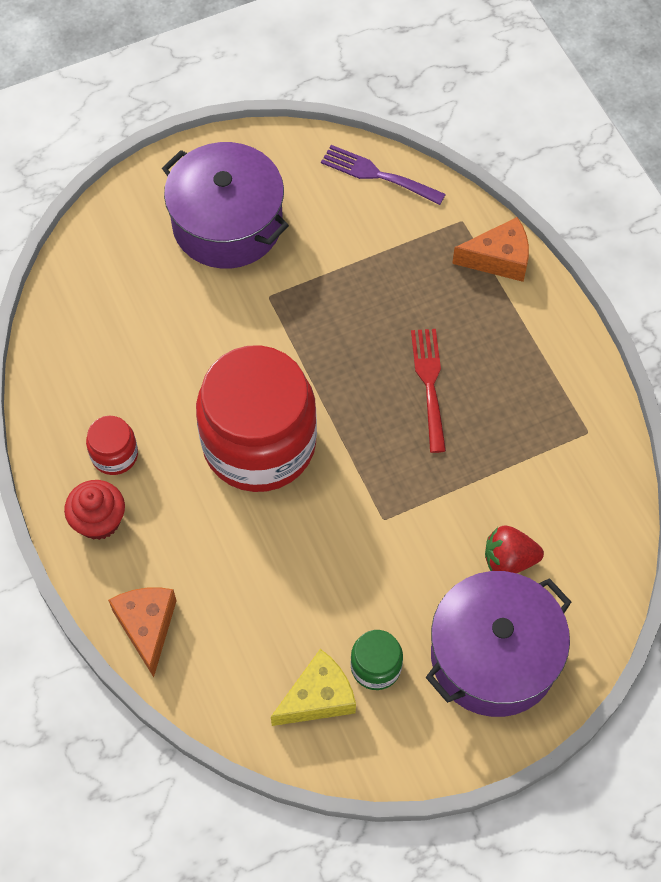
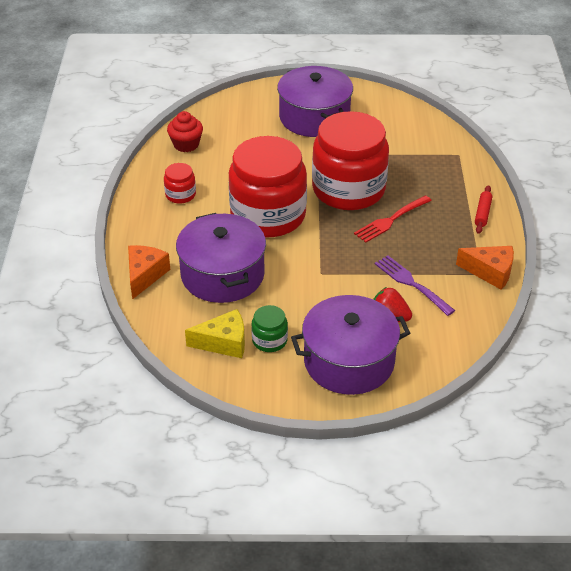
camera: 25 degrees right, 20 degrees down
(99, 520) = (151, 220): red cupcake -> red cupcake (186, 144)
(253, 579) = (222, 274): none -> purple pot
(345, 348) = (348, 189): none -> red jar
(377, 175) = (418, 121): purple fork -> purple fork (411, 283)
(429, 384) = (390, 220): red fork -> red fork turned 150 degrees counterclockwise
(499, 259) = (471, 177): orange cheese -> orange cheese (490, 272)
(542, 321) = (482, 213): none -> red rolling pin

